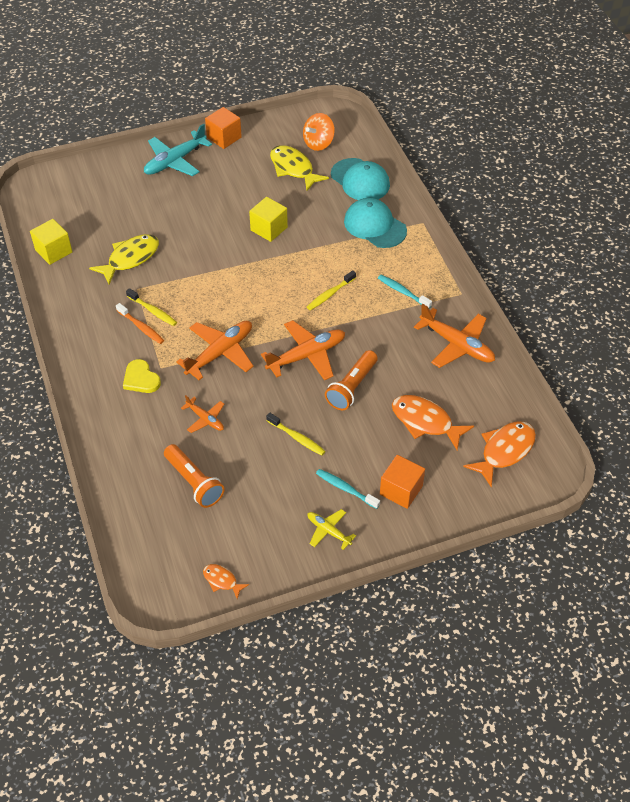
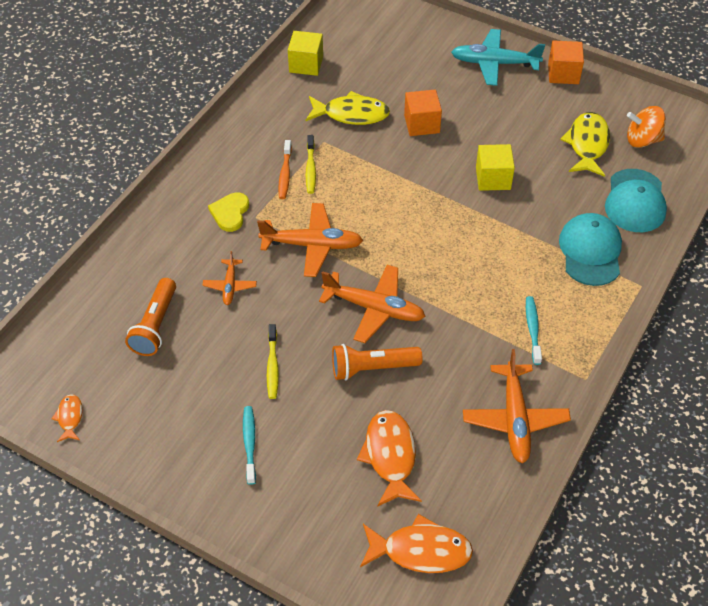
camera: 50 degrees right, 0 degrees up
(328, 531) = (190, 462): yellow plane -> none
(330, 294) = (466, 275): yellow toothbrush -> none
(401, 490) = (289, 490): orange cube -> orange cube (422, 124)

